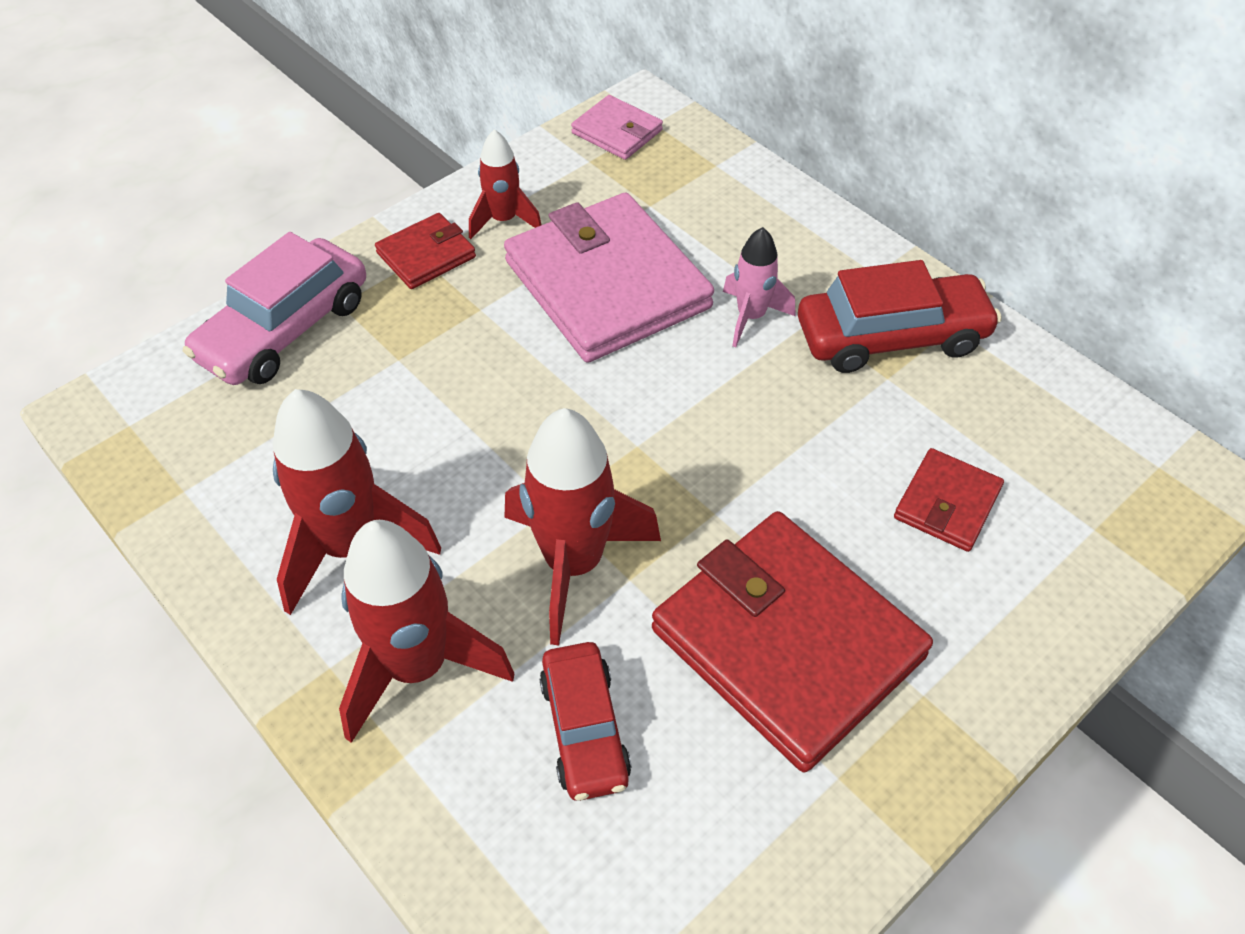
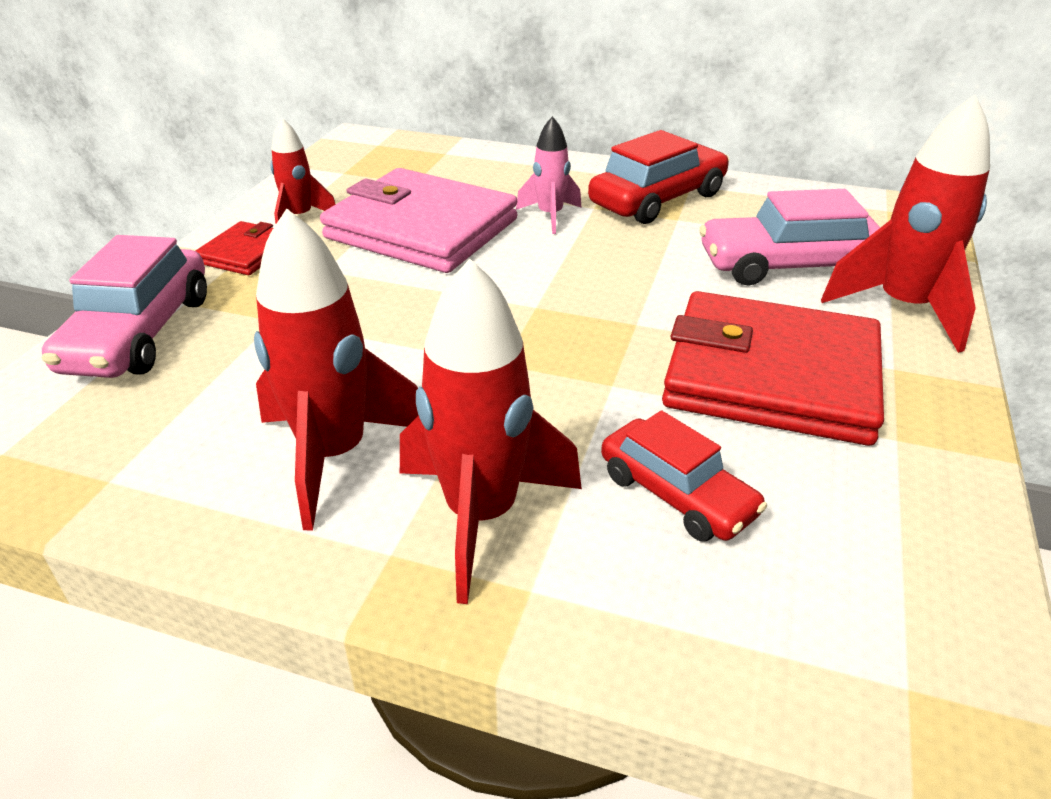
camera: 30 degrees left, 15 degrees down
(573, 563) = (556, 392): red rocket -> red rocket (903, 308)
(617, 132) = (352, 154): pink wallet -> none
(947, 503) = (788, 265): red wallet -> pink car

